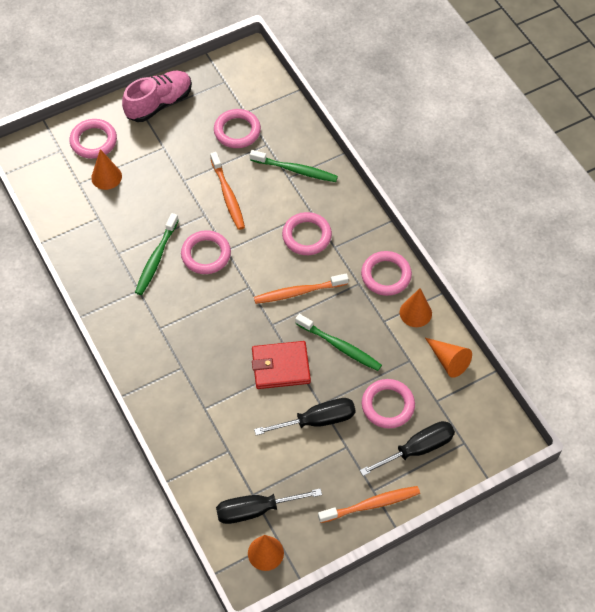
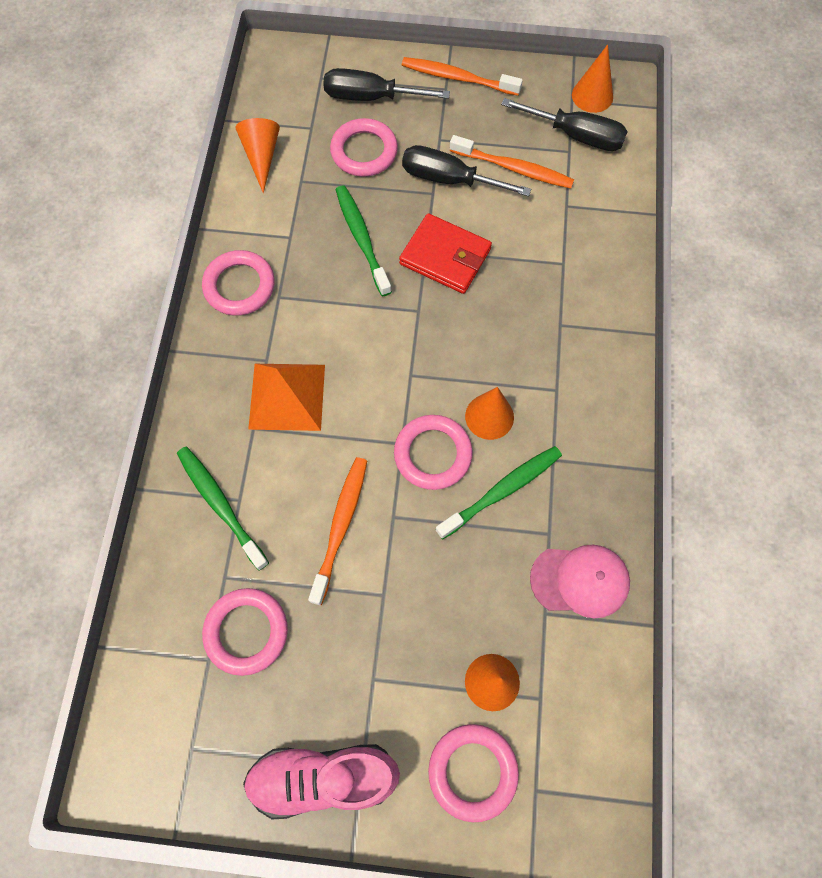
camera: 145 degrees left, 10 degrees up
(89, 241) = (580, 580): none -> pink cap
(298, 292) = (356, 330): orange toothbrush -> orange toothbrush (513, 168)
(306, 236) = (287, 396): pink ring -> orange pyramid
(415, 313) = (247, 224): orange cone -> orange cone (489, 416)

